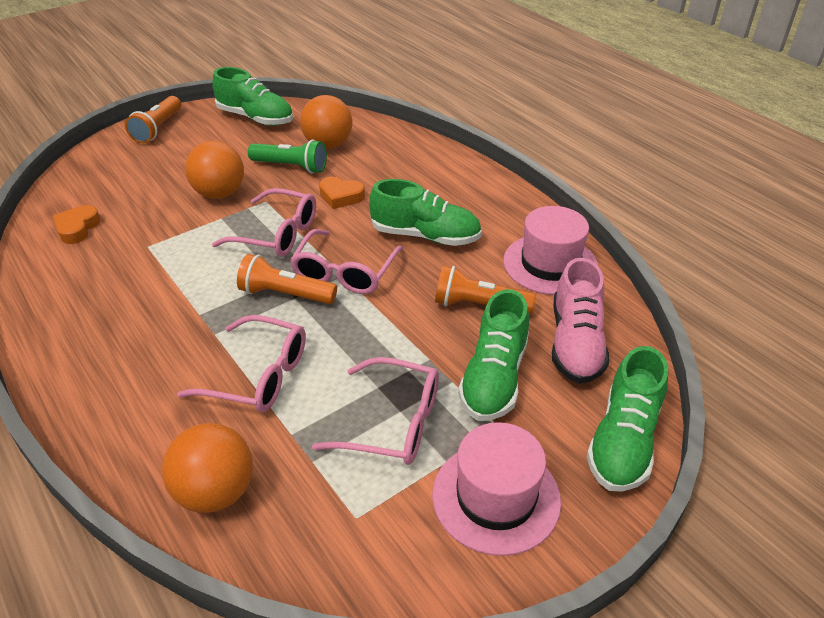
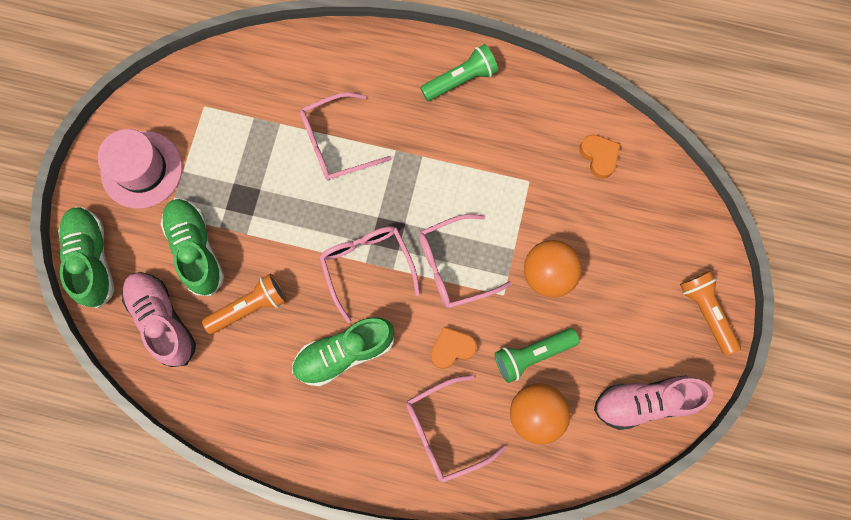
camera: 140 degrees right, 35 degrees up
(80, 348) = (460, 79): none -> green flashlight
(216, 492) = (285, 66): orange ball -> none
(255, 118) = (644, 402): green shoe -> pink shoe
(285, 294) = (386, 214): orange flashlight -> none
(393, 423) = (231, 172): pink glasses -> pink glasses (445, 431)
(550, 264) = (228, 393): pink hat -> none

